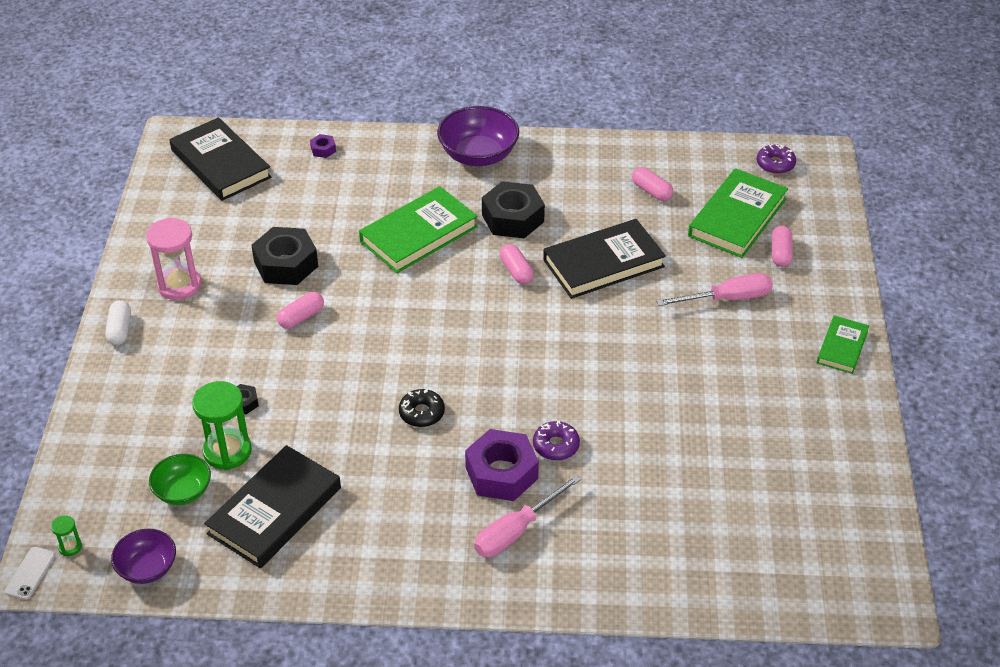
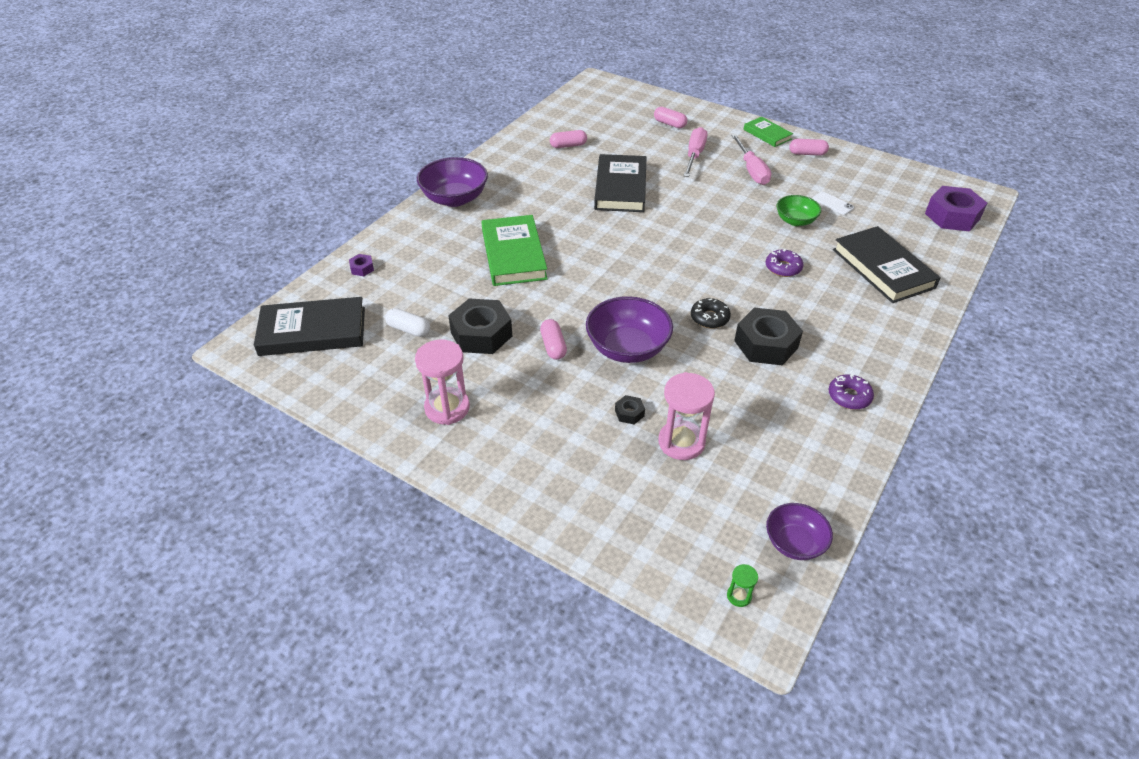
camera: 60 degrees left, 0 degrees up
(30, 573) = (758, 641): white phone -> white phone (832, 203)
(120, 330) = (470, 468): white capsule -> white capsule (409, 329)
(183, 491) = (712, 487): green bowl -> green bowl (795, 221)
(227, 451) = (681, 442): green hourglass -> pink hourglass
(274, 511) = (768, 434): black book -> black book (883, 268)
(333, 369) = (627, 348): none -> purple bowl
(501, 473) = (795, 301): purple nut -> purple nut (952, 216)
(512, 218) = (538, 207): black nut -> black nut (766, 344)
(516, 271) = (595, 225): pink capsule -> pink capsule (807, 154)
(516, 531) = (855, 313): pink screwdriver -> pink screwdriver (751, 170)
(737, 218) = (624, 126): green book -> none
(775, 164) = (588, 97): purple donut -> purple donut (849, 396)

